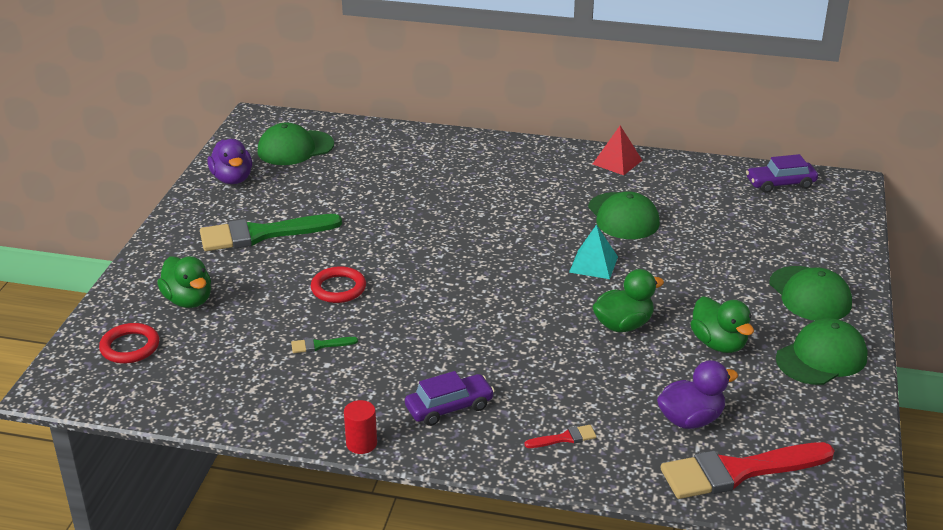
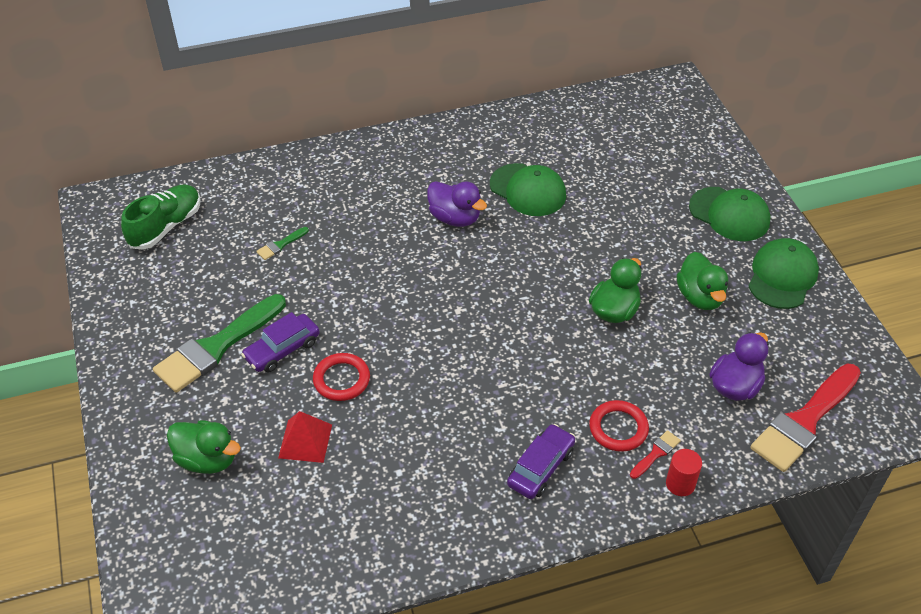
camera: 30 degrees left, 15 degrees up
(130, 347) = (193, 543): red ring -> red ring (618, 428)
(232, 179) = (132, 290): purple duck -> purple duck (455, 218)
(295, 148) = (166, 226): green cap -> green shoe
(319, 345) = (375, 453): green brush -> green brush (280, 245)
(361, 443) = (497, 545): red cylinder -> red cylinder (680, 484)
(593, 264) = (542, 254): turquoise pyramid -> none
(617, 162) = (478, 129): red pyramid -> red pyramid (305, 441)
(719, 344) = (700, 297): green duck -> green duck turned 45 degrees clockwise
(780, 184) = (626, 103): purple car -> purple car (282, 349)

